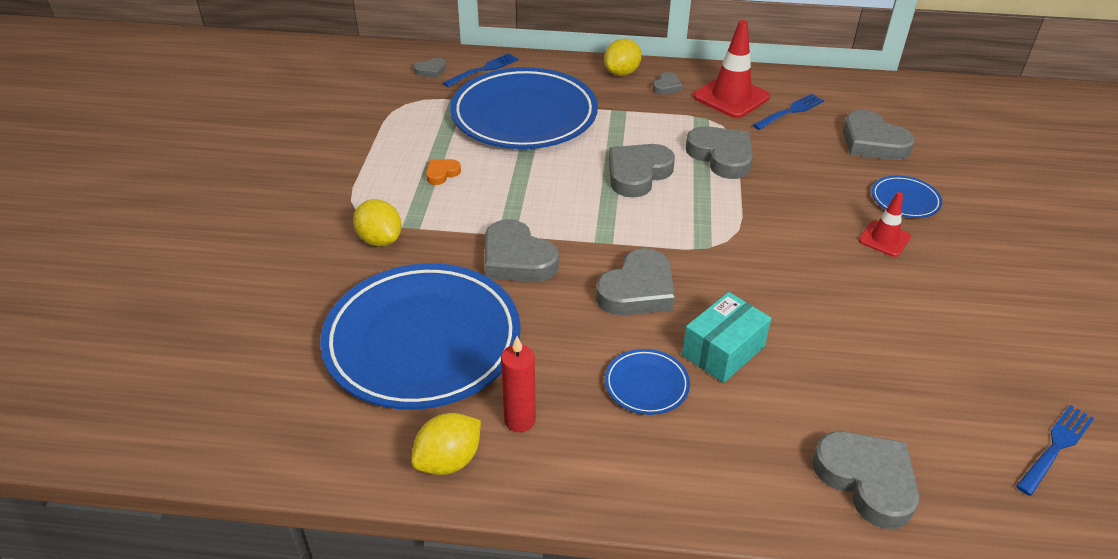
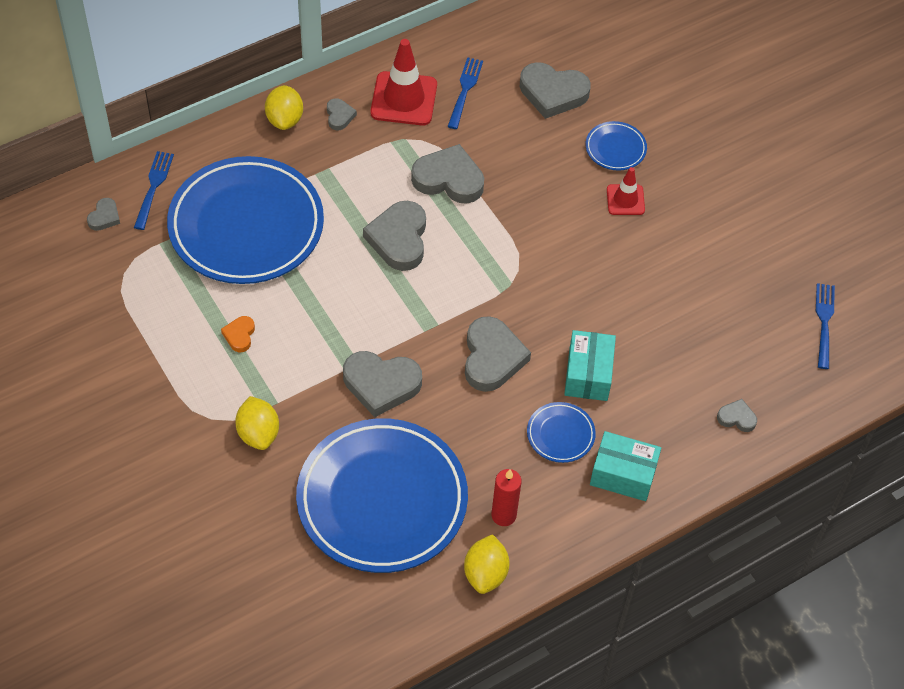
camera: 40 degrees left, 15 degrees up
(380, 240) = (258, 433): yellow lemon -> yellow lemon turned 60 degrees clockwise
(681, 458) = (623, 474): none -> turquoise box
(867, 480) = (737, 418): grey heart -> grey heart, size x0.49

